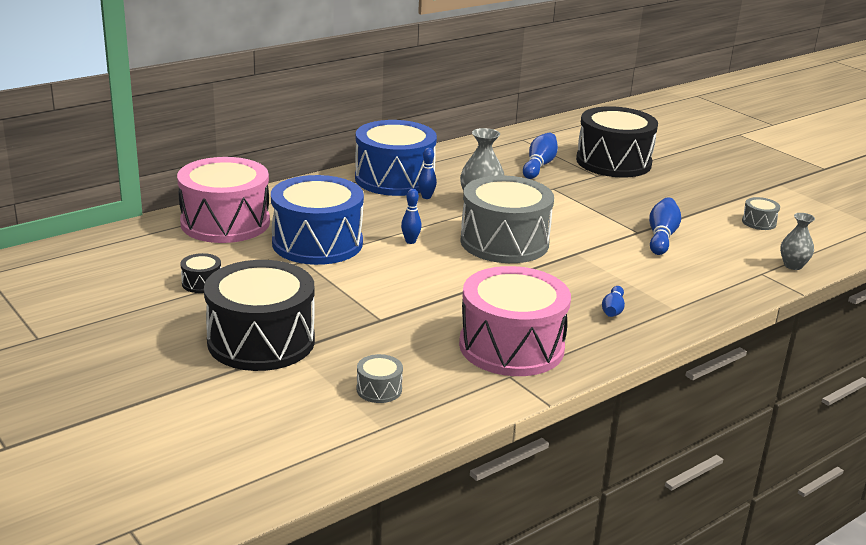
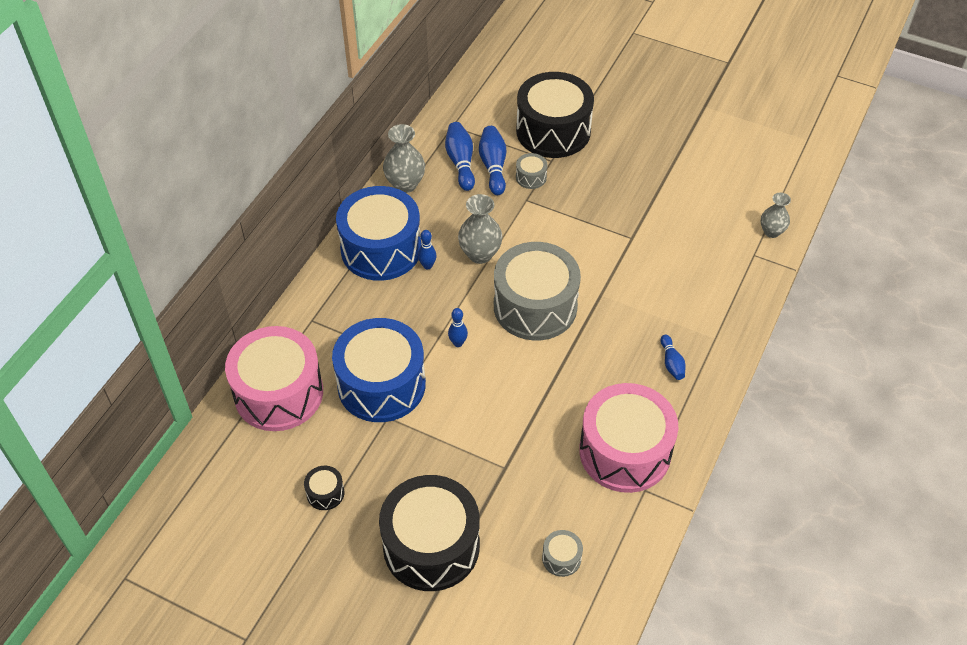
camera: 25 degrees left, 25 degrees up
(450, 155) = (405, 184): none -> grey vase
(661, 237) = (654, 236): blue bowling pin -> blue bowling pin (461, 162)
(759, 222) = (717, 177): grey drum -> grey drum (531, 177)

